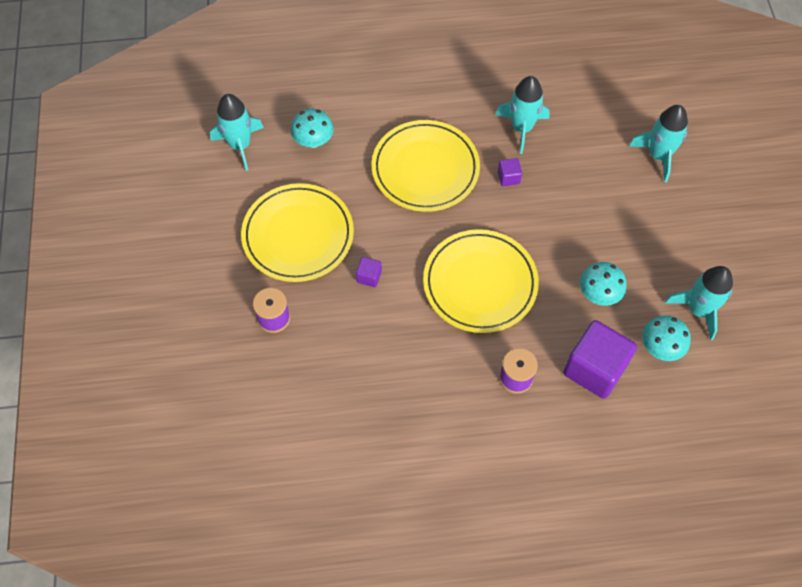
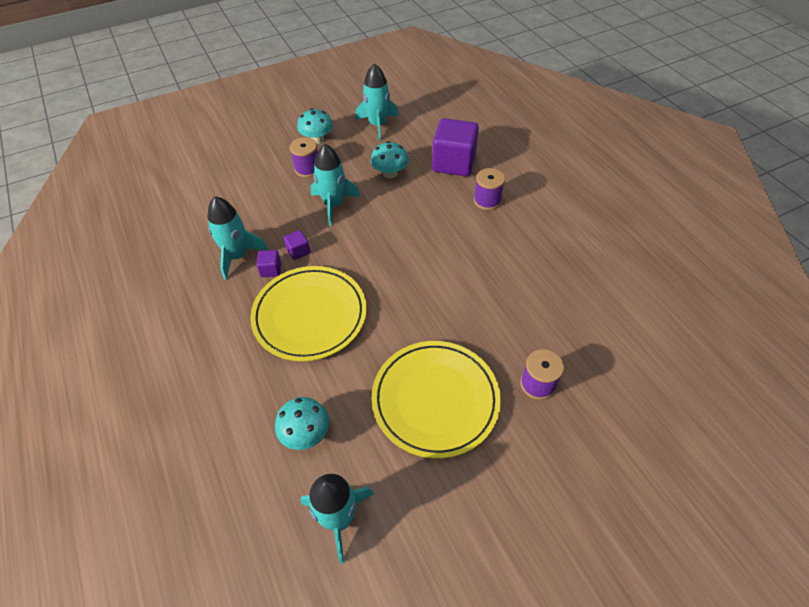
camera: 110 degrees left, 10 degrees down
(369, 276) = (451, 321): purple cube -> purple cube (271, 270)
(480, 283) = (417, 242): yellow plate -> none
(634, 214) = (307, 169): none -> purple spool
(658, 156) = (244, 166): turquoise rocket -> turquoise rocket (333, 205)
(660, 347) = (417, 136): turquoise mushroom -> turquoise mushroom (317, 139)

